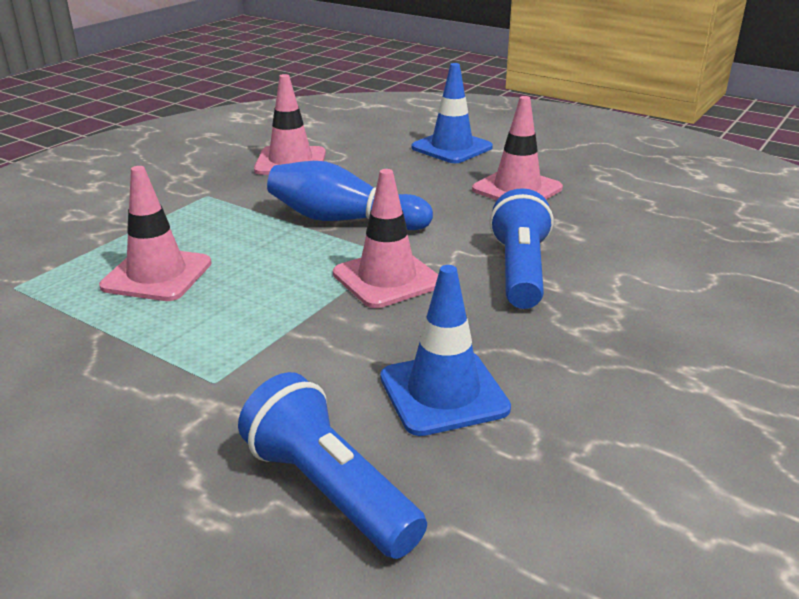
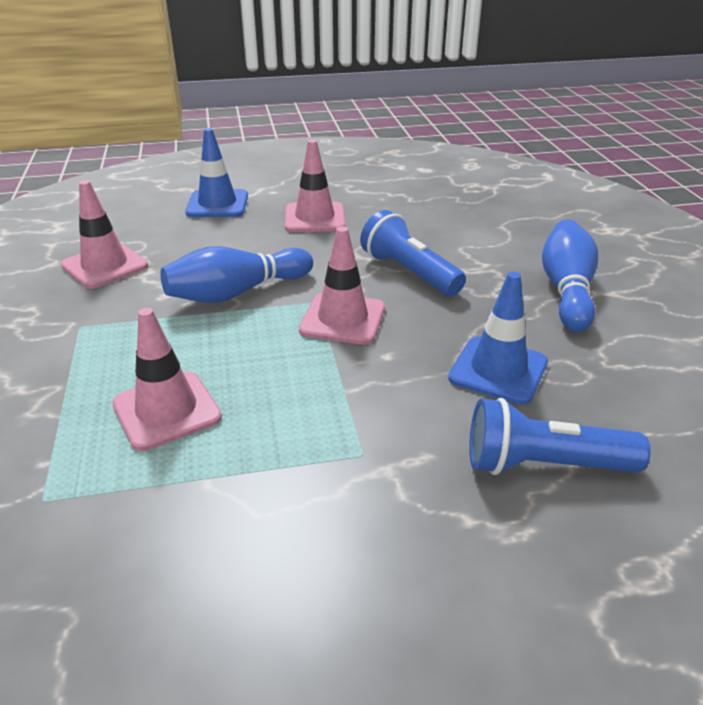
camera: 45 degrees left, 5 degrees up
(669, 368) = (566, 290): none -> blue bowling pin

